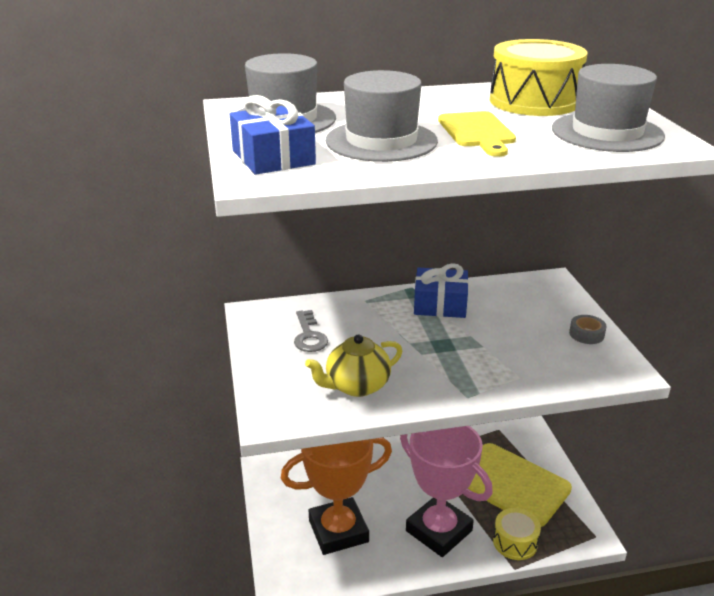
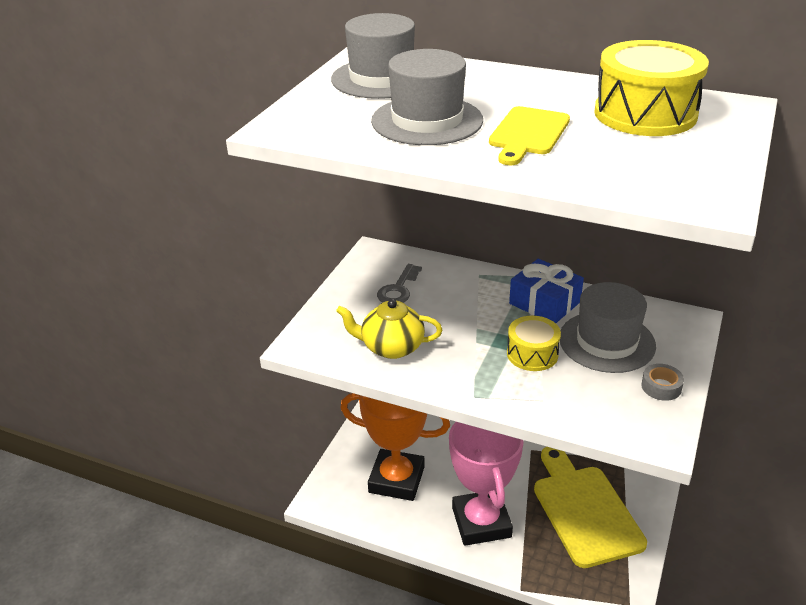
camera: 35 degrees right, 5 degrees up
(273, 157) = (318, 113): blue gift -> none
(515, 542) = (542, 567): yellow drum -> yellow drum (532, 354)
(607, 132) = (660, 168): grey hat -> grey hat (606, 342)

